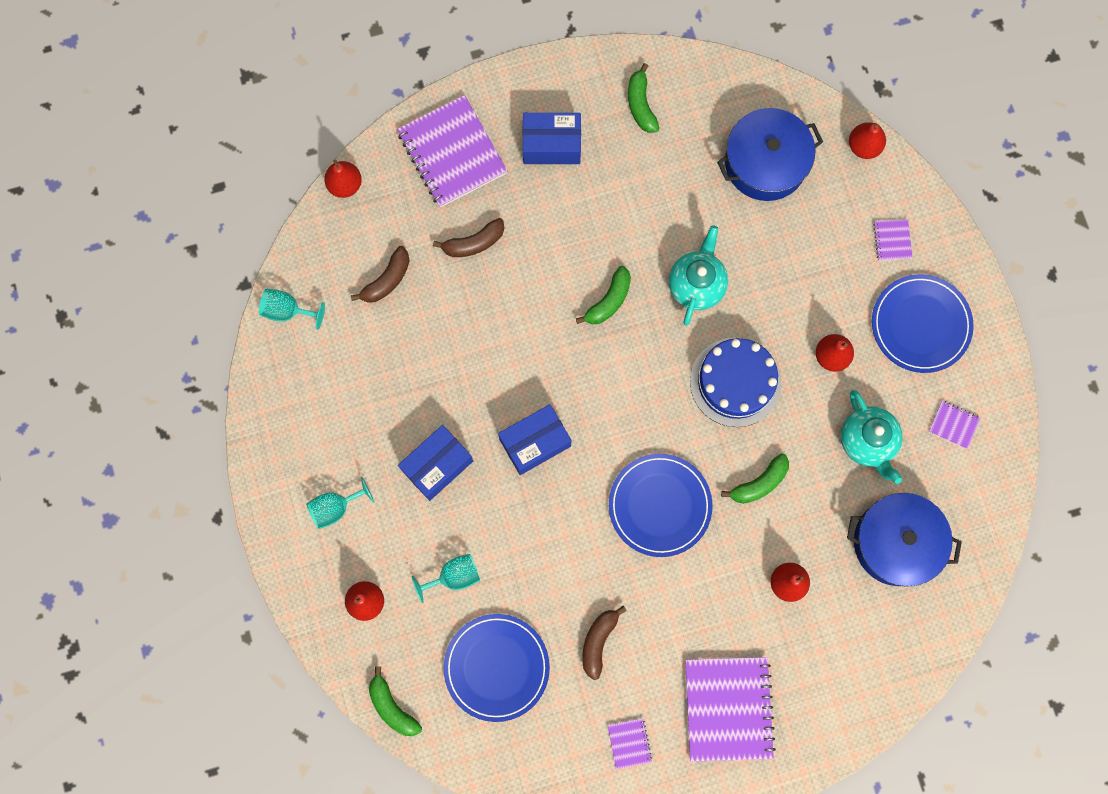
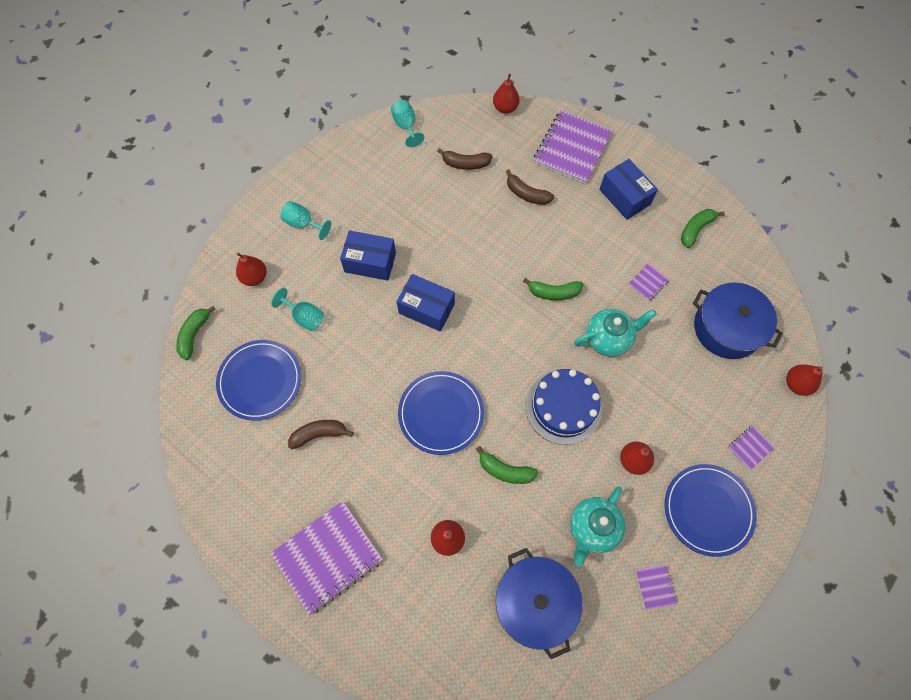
camera: 55 degrees right, 10 degrees down
(629, 743) = (260, 502): purple notebook -> purple notebook (648, 283)

